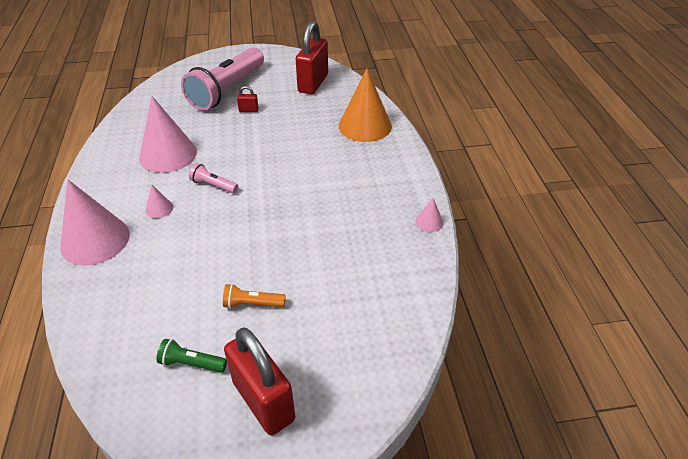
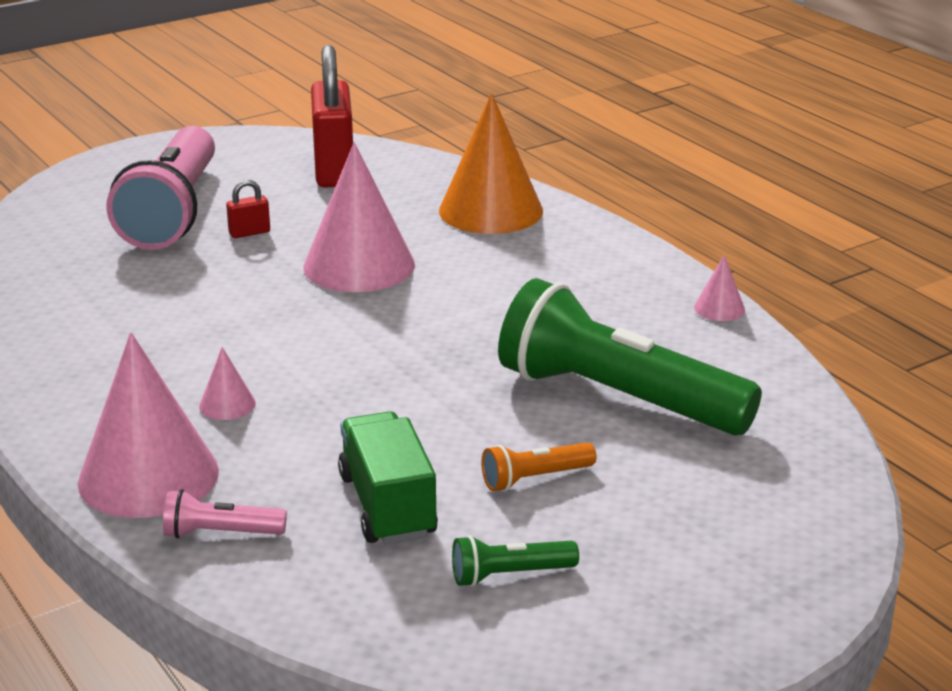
camera: 25 degrees left, 15 degrees down
(168, 154) = (157, 327): pink cone -> pink cone (359, 265)
(175, 296) = (388, 506): none -> green truck
(213, 185) = (297, 349): pink flashlight -> pink flashlight (220, 533)
(263, 401) = (673, 580): red padlock -> none
(332, 265) = (617, 398): none -> green flashlight

